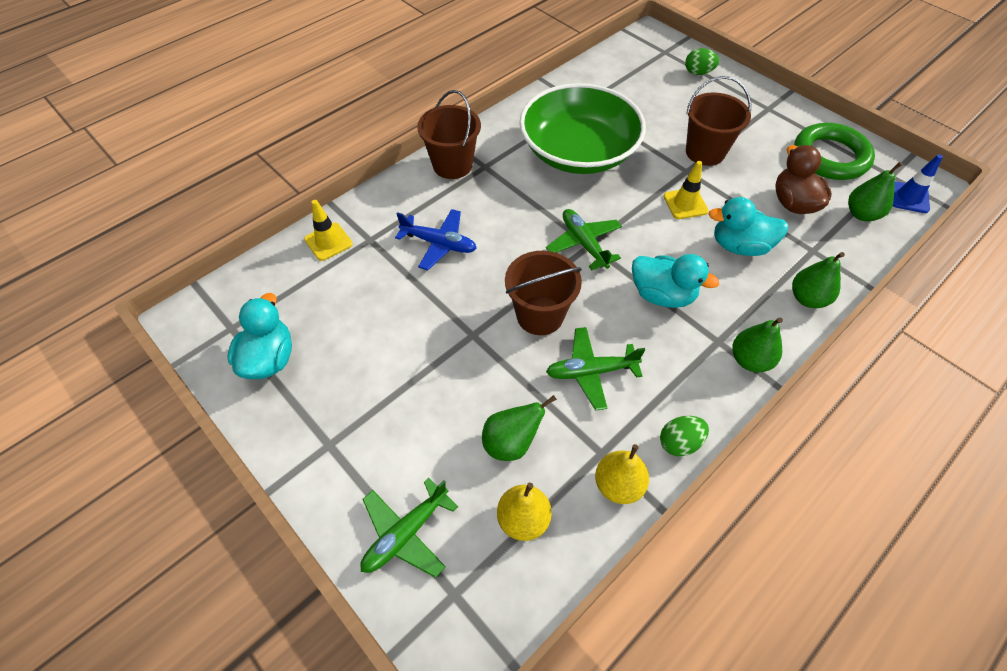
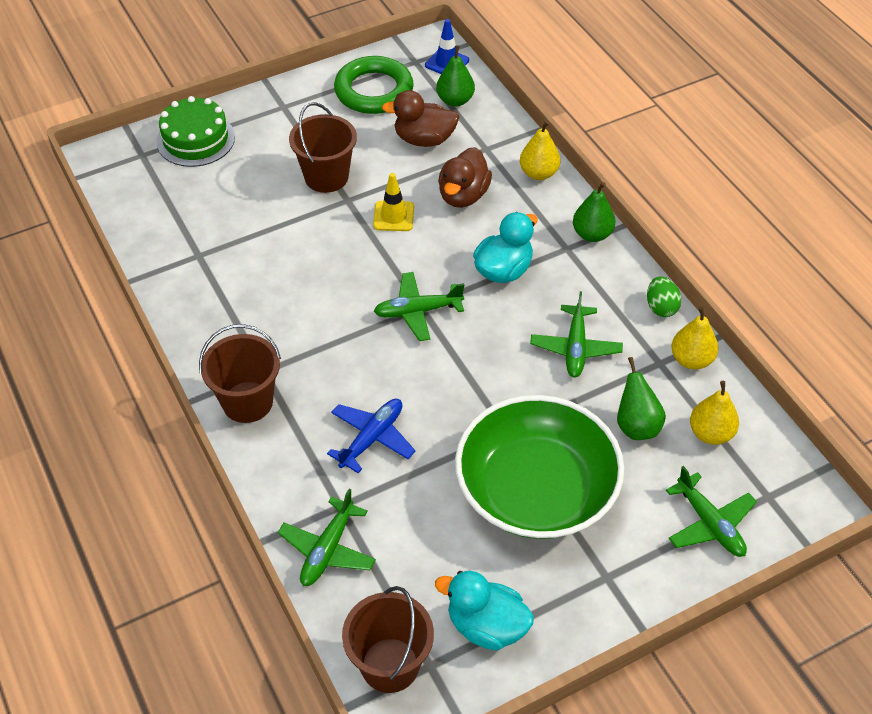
camera: 75 degrees left, 5 degrees down
(328, 242) = (328, 550): yellow traffic cone -> green plane
(540, 315) = (499, 370): brown bucket -> brown bucket (390, 665)
(578, 151) = (278, 279): green bowl -> green bowl (536, 489)
(698, 72) = (195, 139): green egg -> green cake
(739, 246) = (463, 196): turquoise duck -> brown duck
(807, 298) = (538, 173): green pear -> yellow pear

